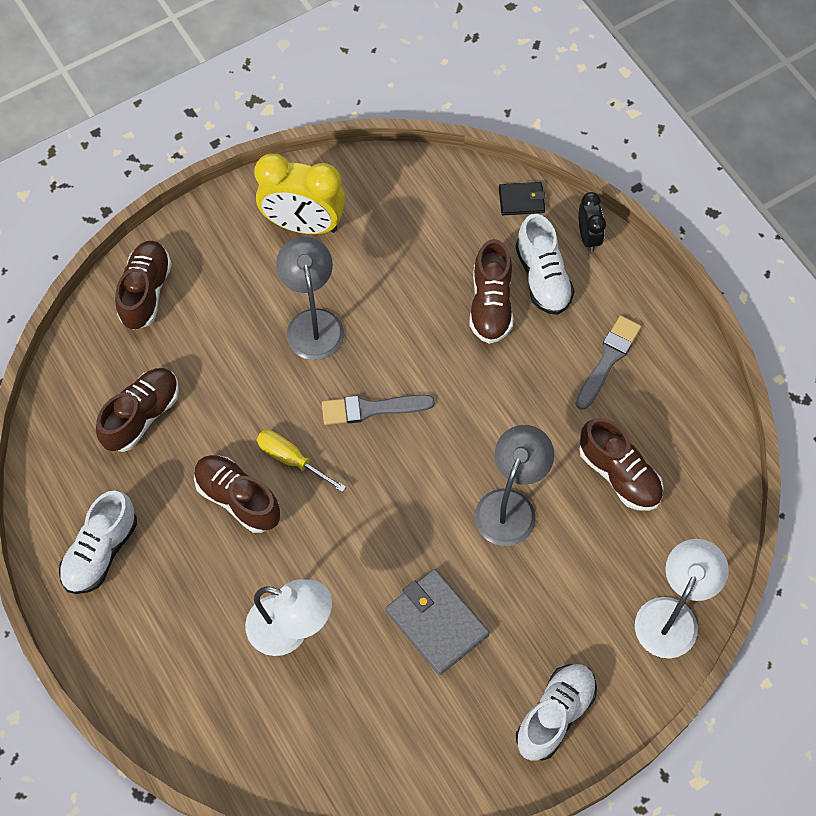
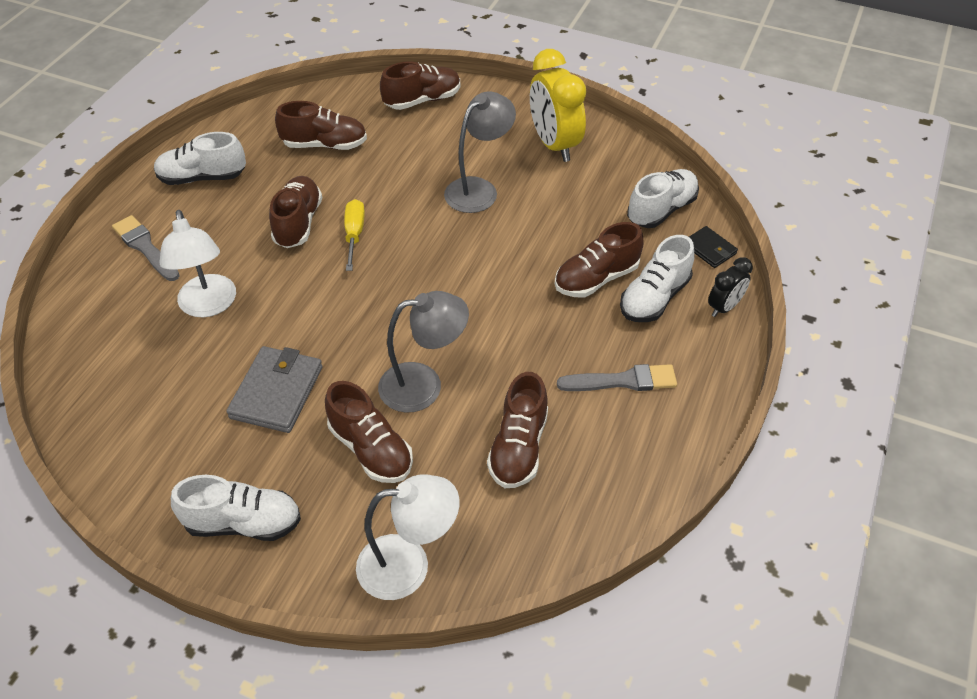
camera: 55 degrees right, 15 degrees down
(371, 409) = (436, 256): grey brush -> grey brush (145, 247)
(451, 201) = (661, 210): none -> white shoe
(547, 582) = (371, 449): none -> brown shoe

